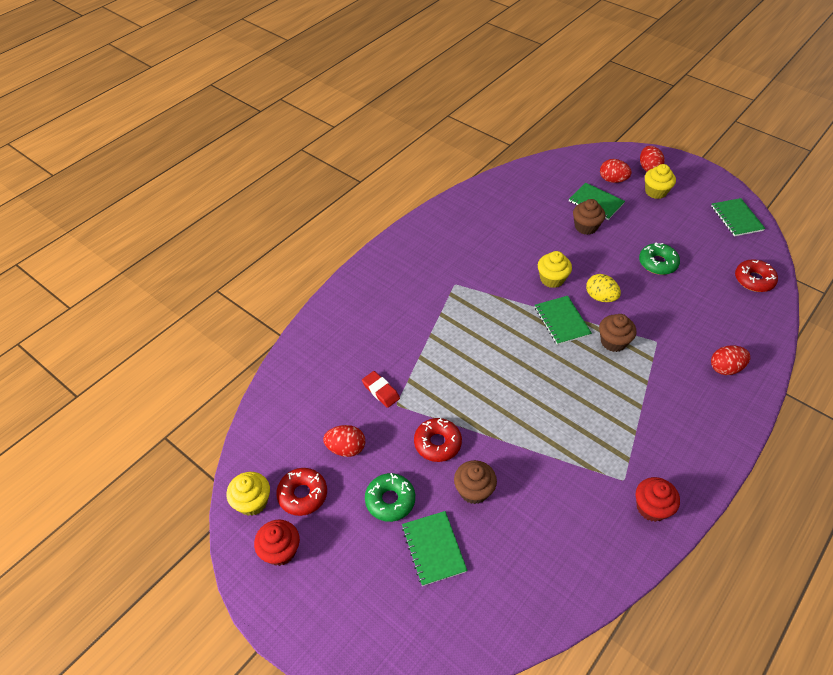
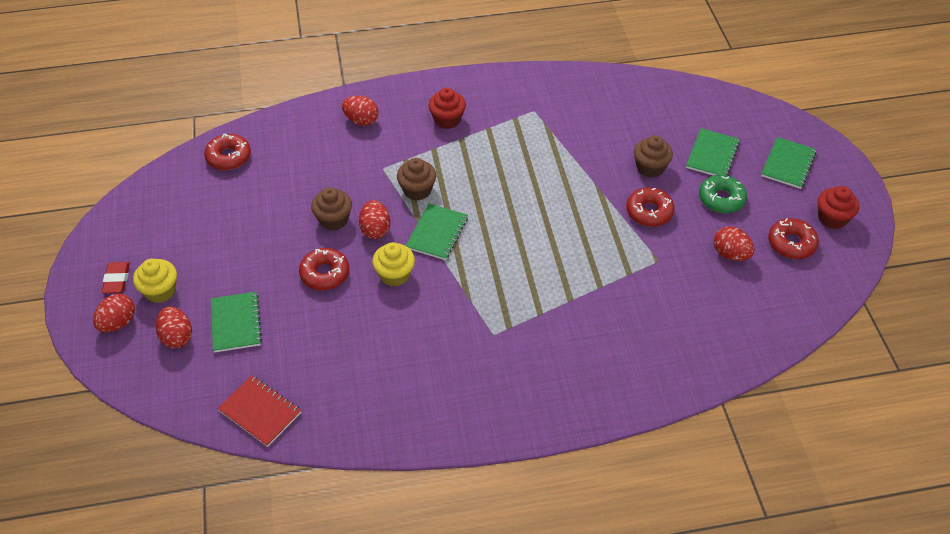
camera: 140 degrees left, 0 degrees up
(252, 502) = (838, 263): yellow cupcake -> none
(380, 391) = (663, 280): red eraser -> red eraser (117, 280)
(526, 178) = (260, 411): none -> red notebook
(586, 227) = (287, 303): brown cupcake -> brown cupcake (333, 220)
(590, 253) = (325, 274): none -> red donut
(600, 297) = (375, 230): yellow egg -> red egg
(651, 507) = (535, 89): red cupcake -> red cupcake (447, 120)
(657, 263) = (280, 223): green donut -> none
(736, 218) = (142, 211): green notebook -> green notebook (788, 164)

